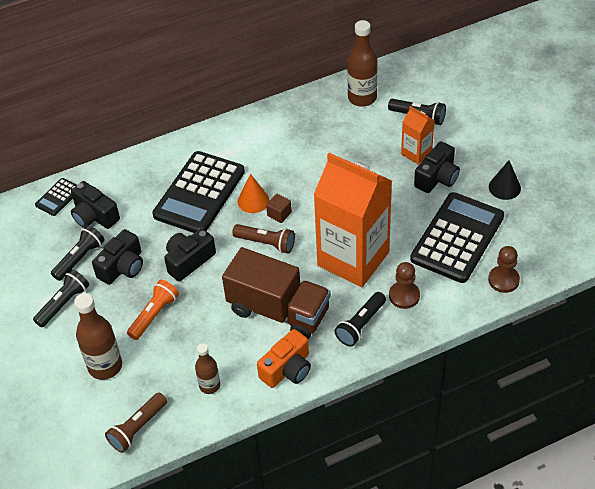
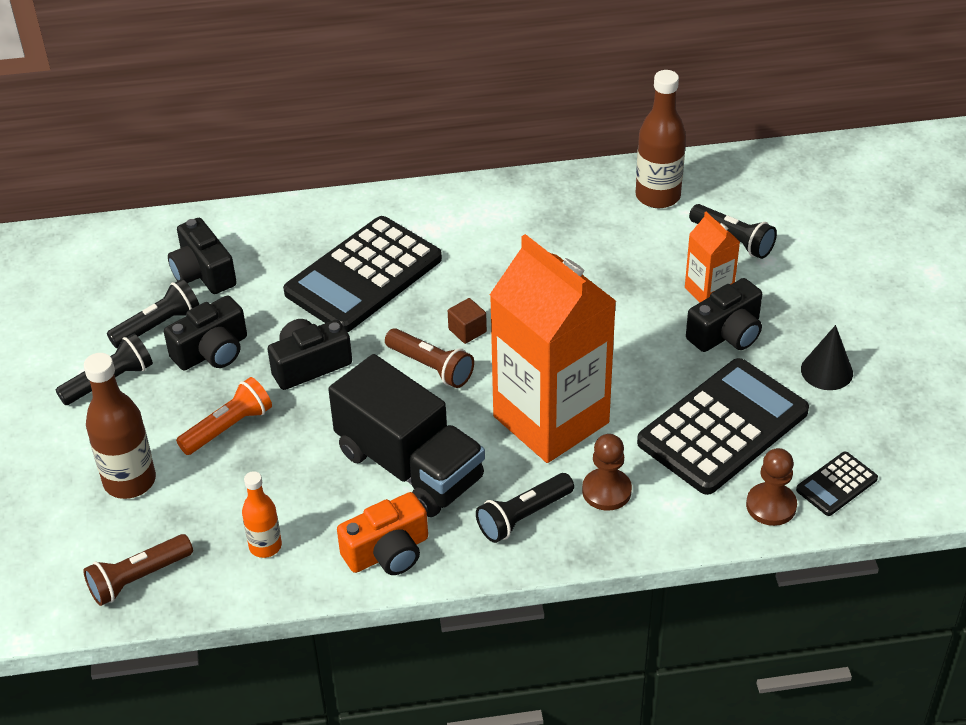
camera: 15 degrees right, 5 degrees down
(58, 197) = (164, 236): black calculator -> black calculator (836, 484)
(209, 386) = (265, 546): brown bottle -> orange bottle
(253, 201) = (437, 303): orange cone -> none
(279, 311) = (410, 466): brown truck -> black truck

